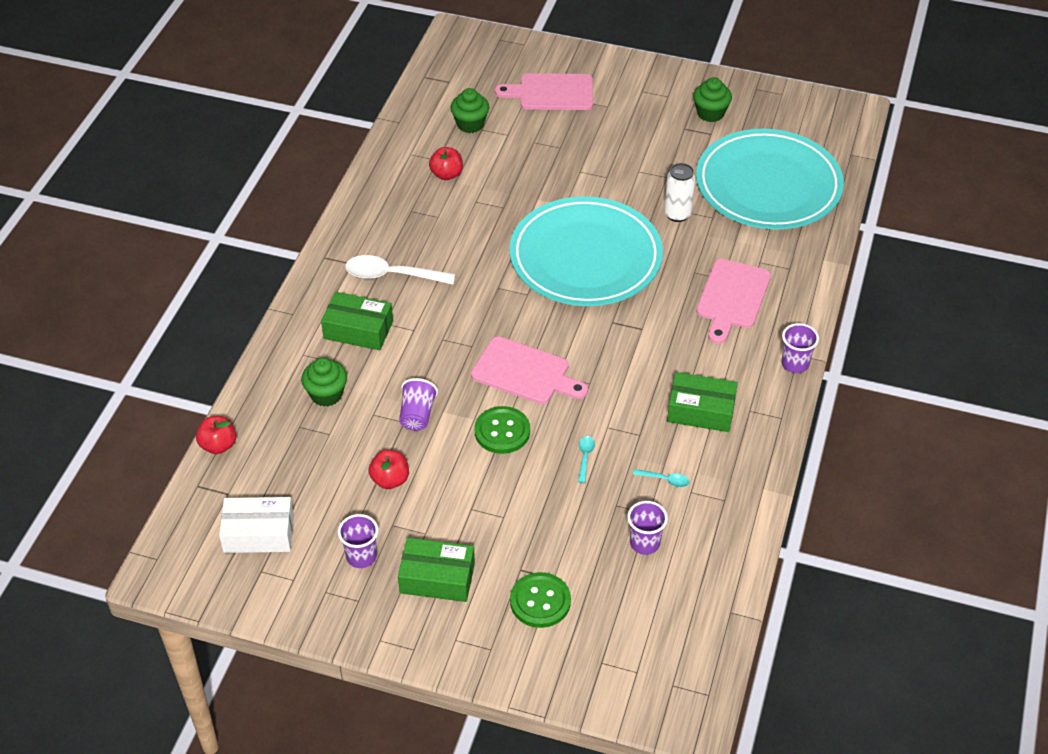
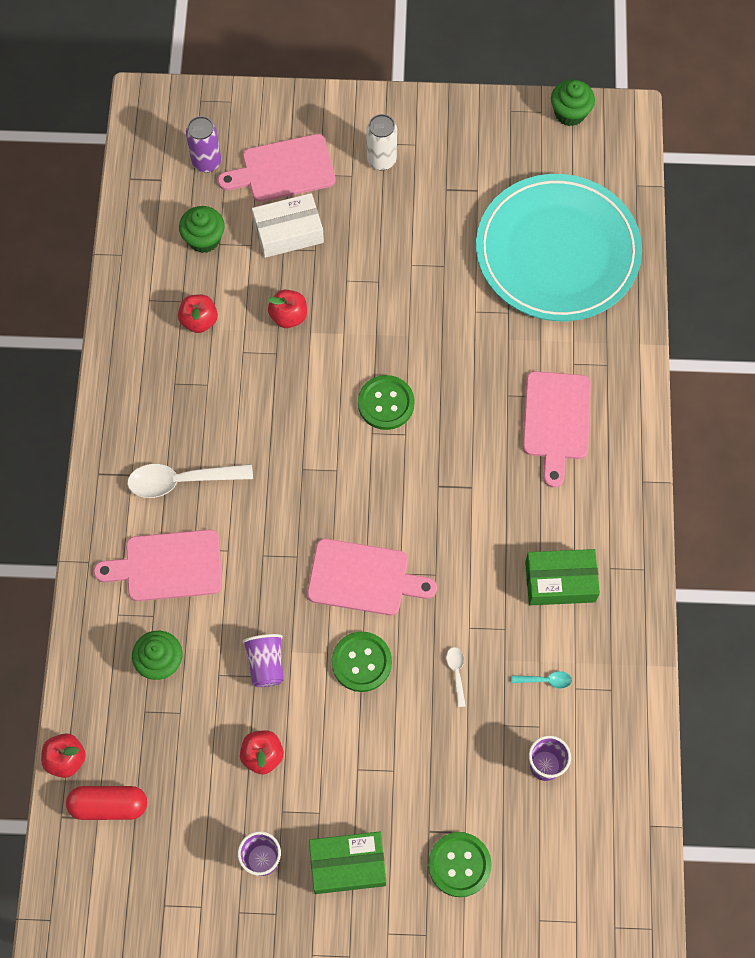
camera: 15 degrees left, 20 degrees up
(242, 486) = (109, 805): none -> red capsule
(259, 533) = (146, 860): white box -> white box (288, 232)
(358, 330) = (168, 566): green box -> pink cutting board
(490, 77) = (206, 162): none -> purple can
(522, 185) = (288, 316): none -> red apple
(585, 257) = (386, 403): turquoise plate -> green button
(585, 457) = (456, 673): turquoise spoon -> white spoon
(677, 214) = (469, 317): white can -> white can (381, 160)
(710, 113) = (469, 160): green cupcake -> green cupcake (570, 113)
(795, 364) = (642, 495): purple cup -> none

